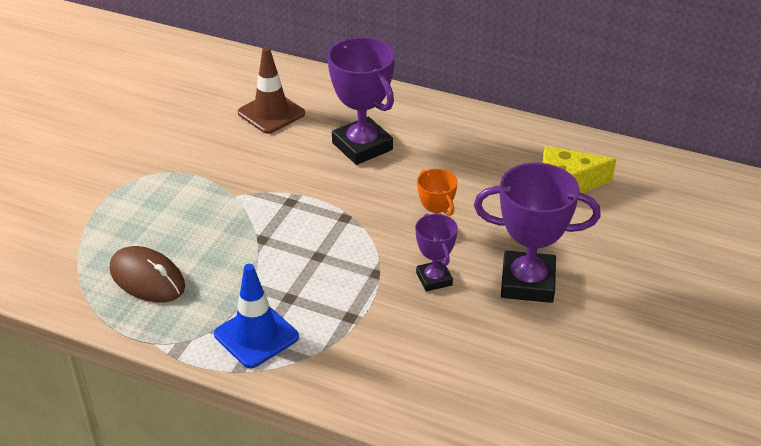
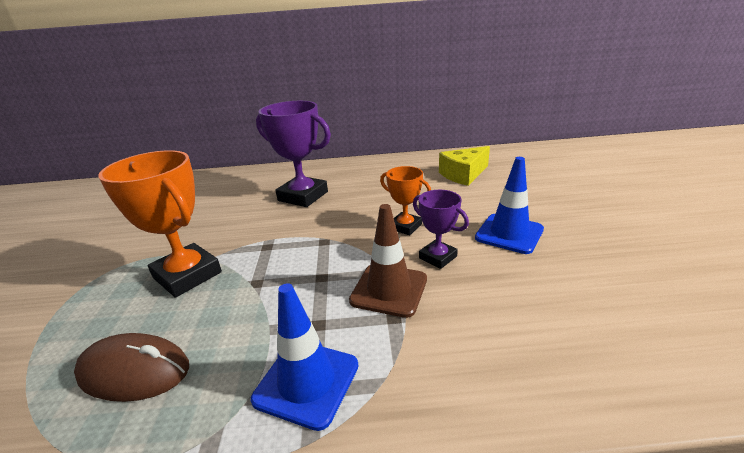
camera: 25 degrees left, 10 degrees down
(209, 207) = (187, 275): none -> orange trophy
(271, 113) = (216, 198): brown traffic cone -> brown traffic cone (389, 290)
(527, 282) = (509, 233): purple trophy -> blue traffic cone

